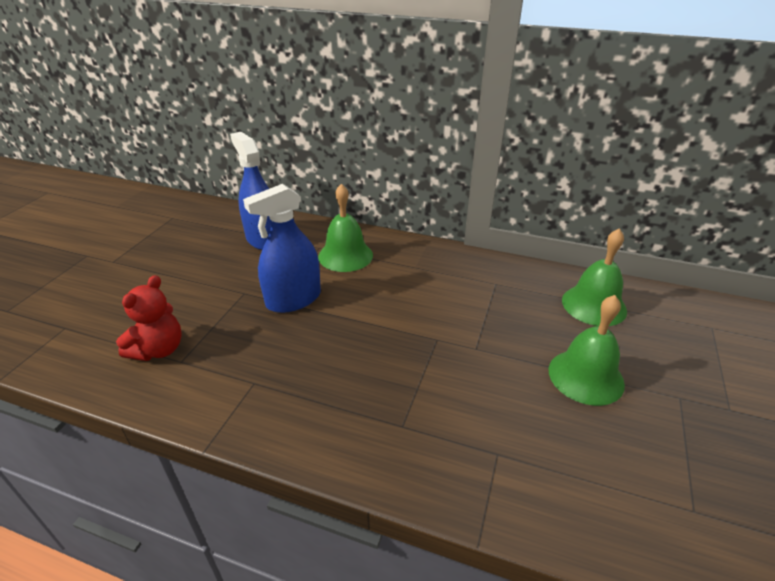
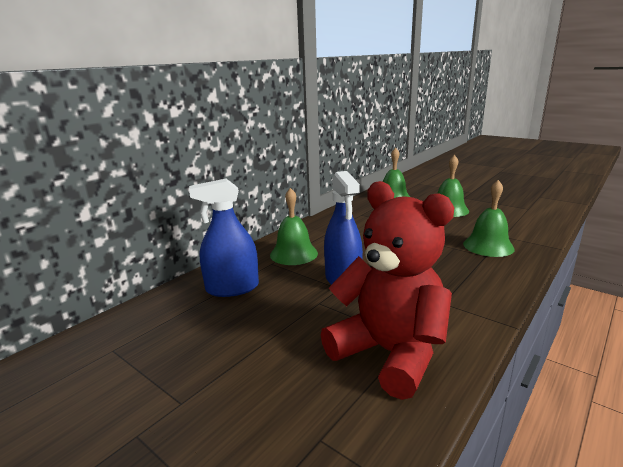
camera: 70 degrees left, 15 degrees down
(159, 349) = (389, 353): red teddy bear -> red teddy bear, size x1.90
(441, 430) = (488, 246): none -> green bell

